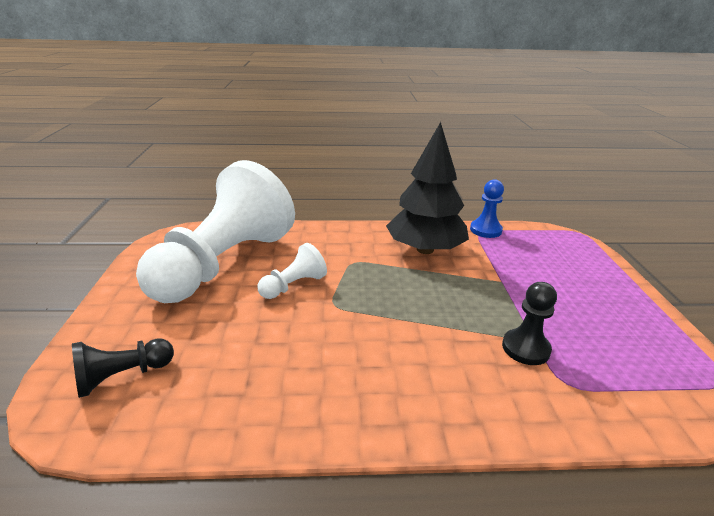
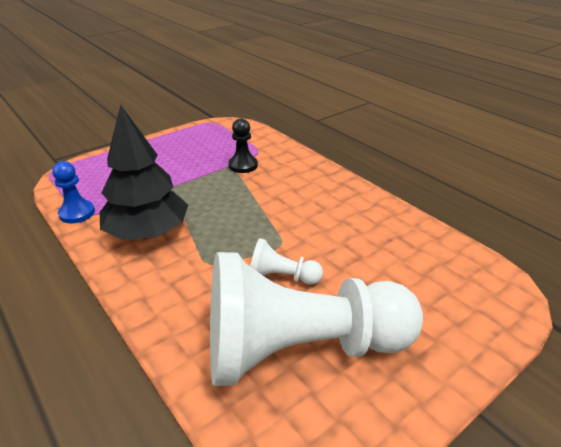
camera: 125 degrees left, 5 degrees up
(123, 376) = (463, 292): black pawn -> none

